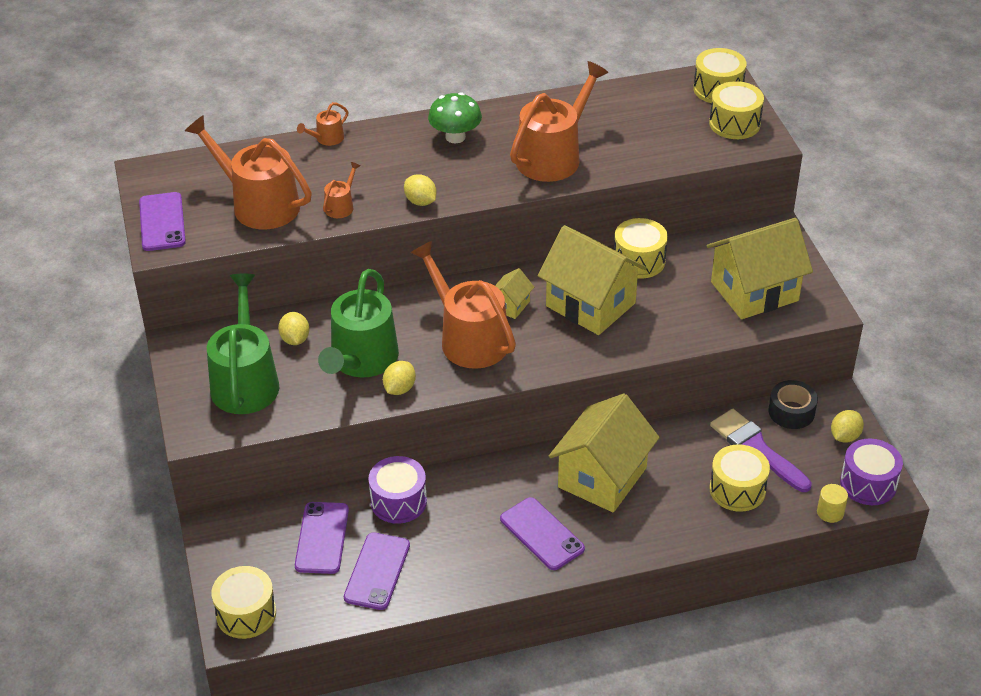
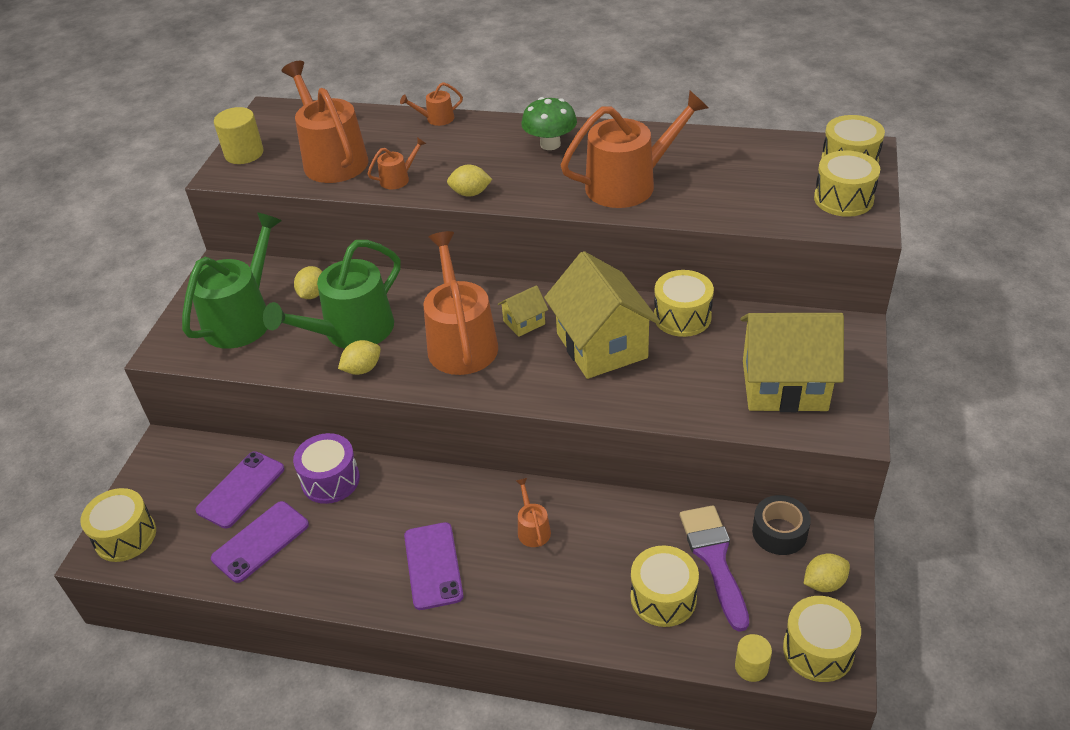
camera: 30 degrees right, 0 degrees up
(162, 222) = (244, 153): purple phone -> yellow cylinder
(420, 202) = (470, 193): yellow lemon -> yellow lemon turned 75 degrees counterclockwise
(602, 477) = (533, 529): yellow house -> orange watering can
(868, 483) = (818, 650): purple drum -> yellow drum

